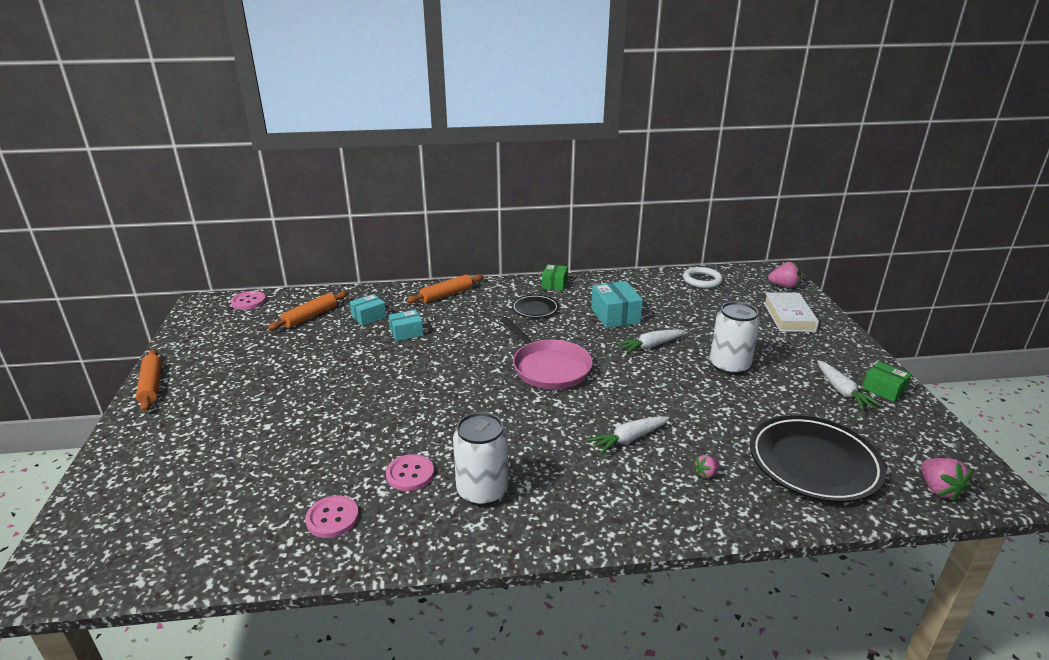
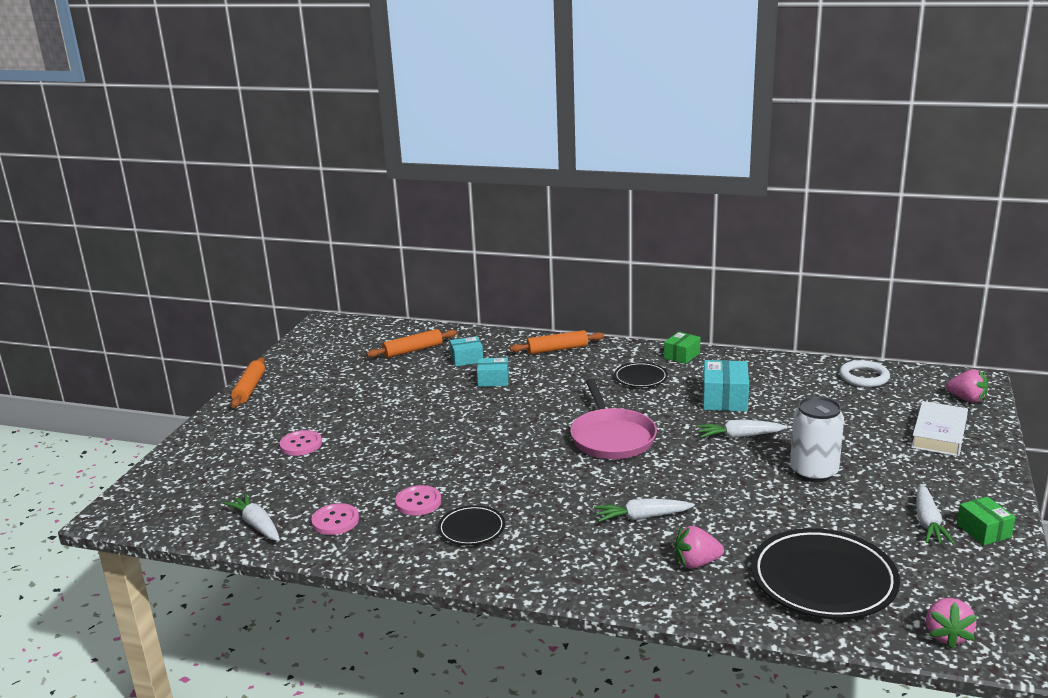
camera: 25 degrees right, 5 degrees down
(242, 546) = (257, 525): none -> white carrot
(248, 301) = (365, 327): pink button -> pink button (301, 444)
(482, 491) = (471, 529): white can -> black plate
(706, 474) = (696, 563): pink strawberry -> pink strawberry, size x1.71

